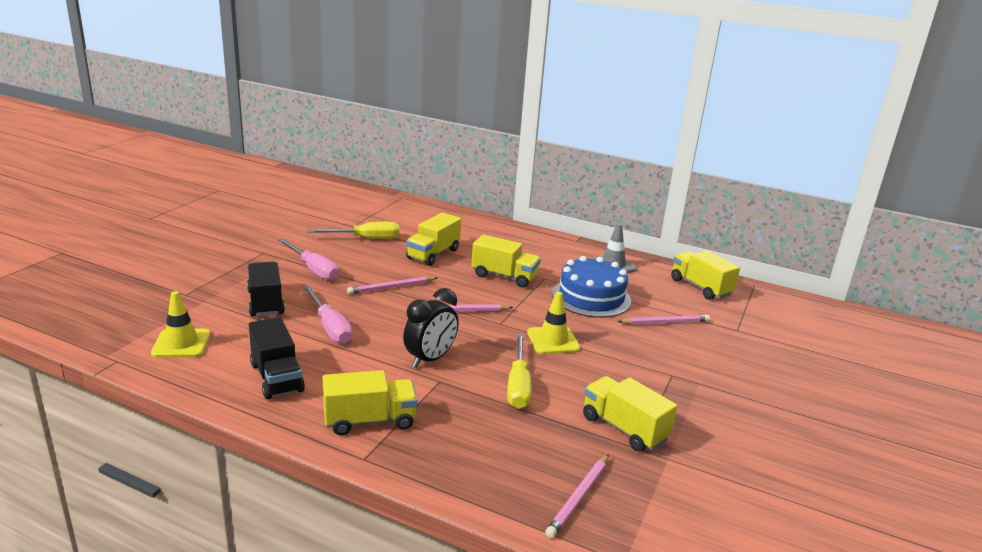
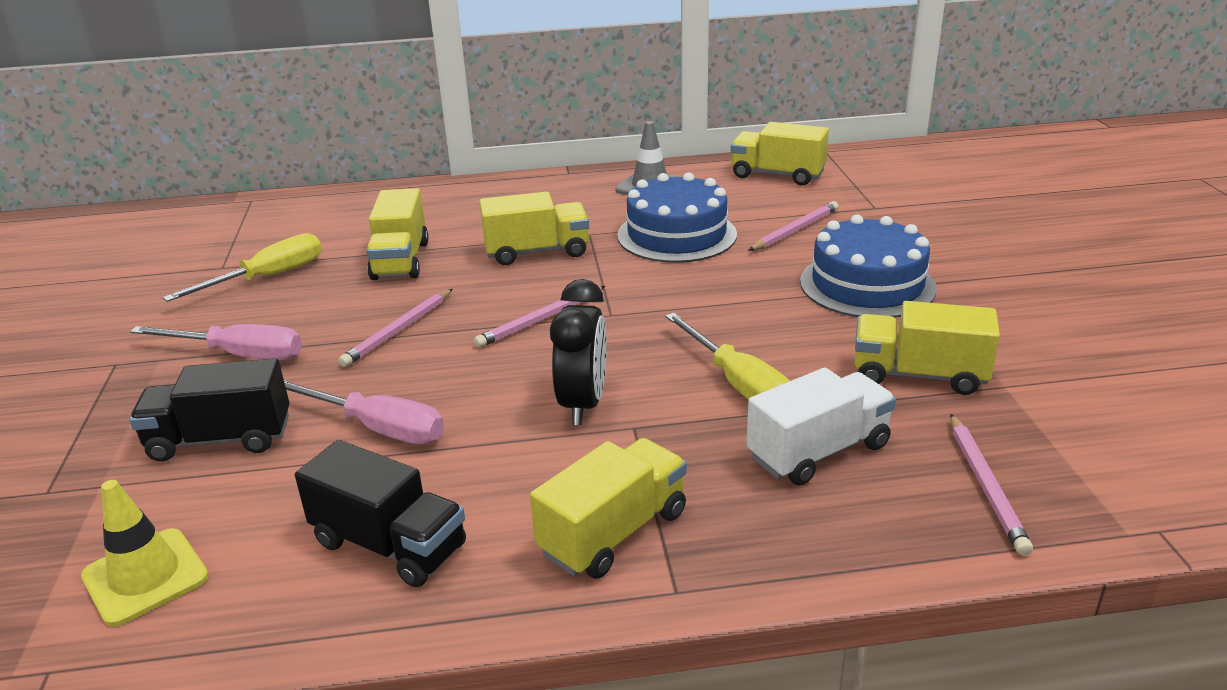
camera: 30 degrees left, 5 degrees up
(266, 303) = (221, 439): black truck -> black truck turned 45 degrees counterclockwise
(513, 436) = (818, 452): none -> white truck
(553, 340) = (703, 307): yellow traffic cone -> none
(665, 370) = (867, 285): none -> blue cake

